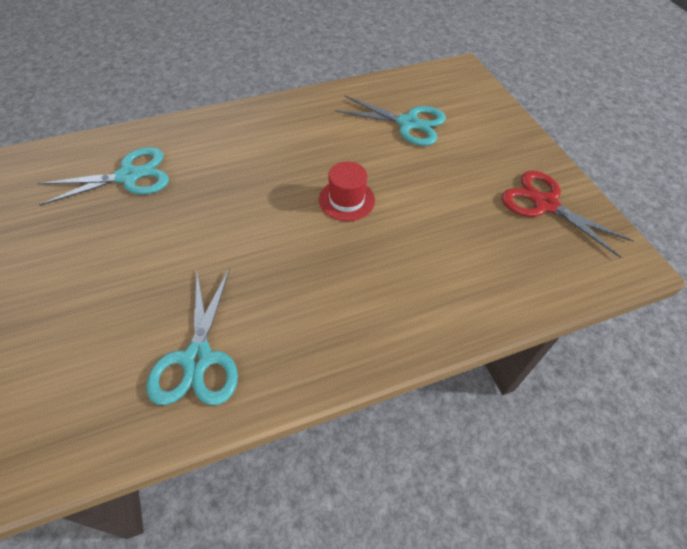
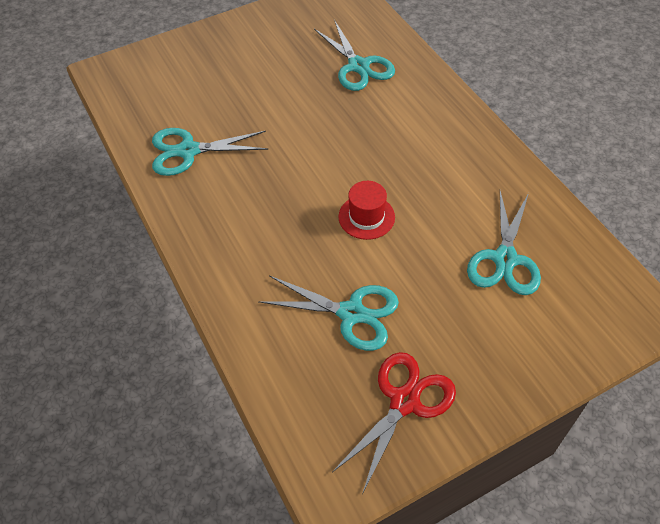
camera: 85 degrees right, 0 degrees up
(458, 226) = (351, 313): none -> turquoise scissors

